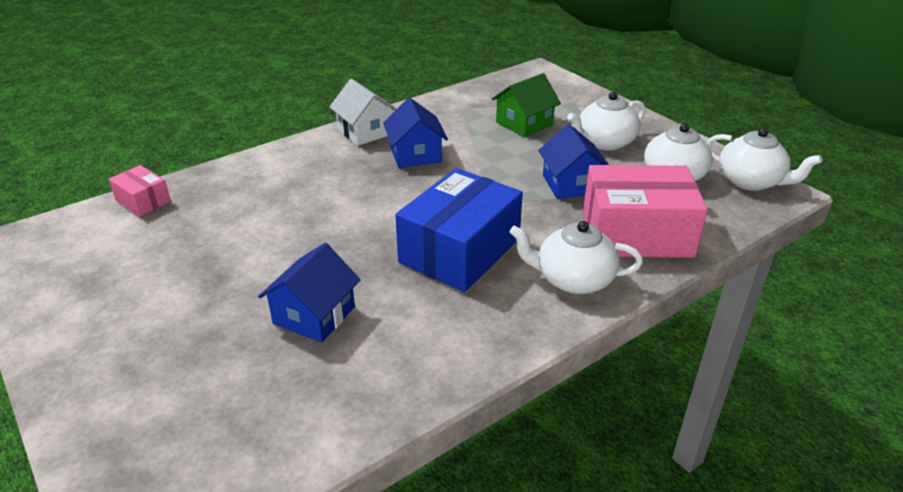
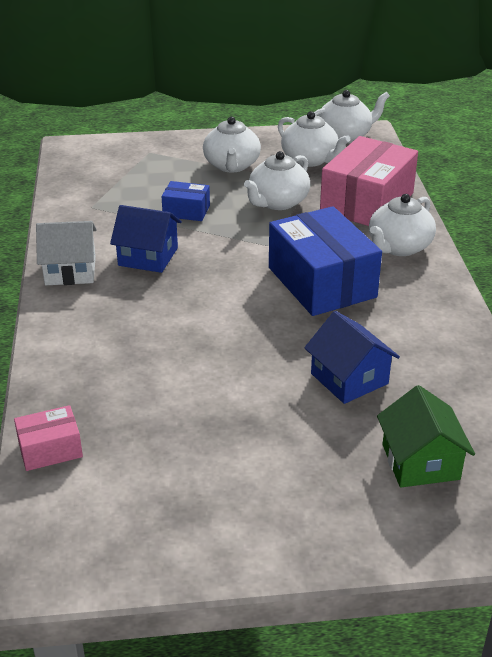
camera: 60 degrees left, 0 degrees up
(502, 147) = (186, 211): none -> blue box
(524, 123) = (158, 187): green house -> green house (420, 461)
(571, 184) = (277, 202): blue house -> white teapot

